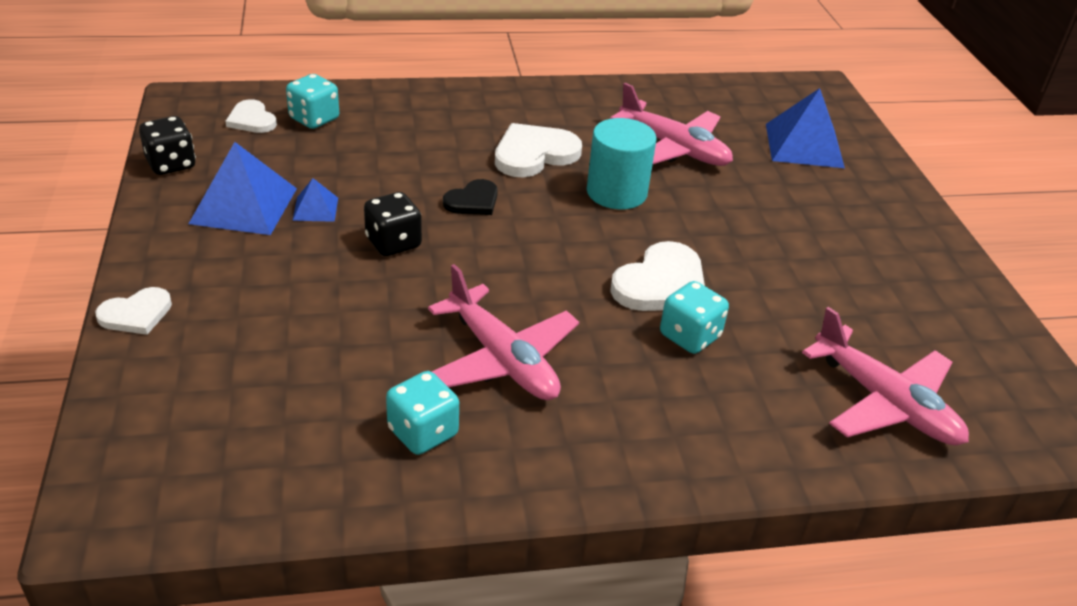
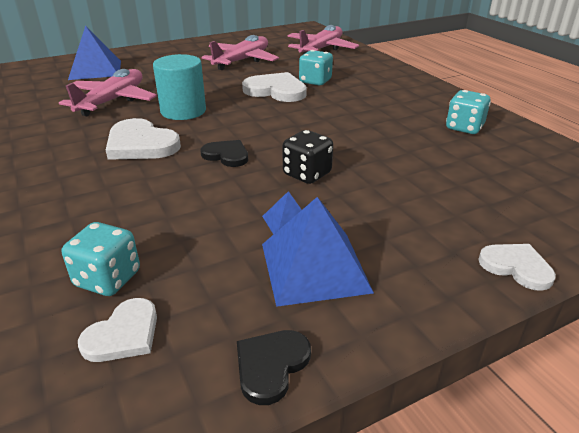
camera: 105 degrees left, 5 degrees down
(171, 164) = (271, 365): black dice -> black heart
(502, 359) = (385, 118): pink plane -> pink plane (242, 61)

